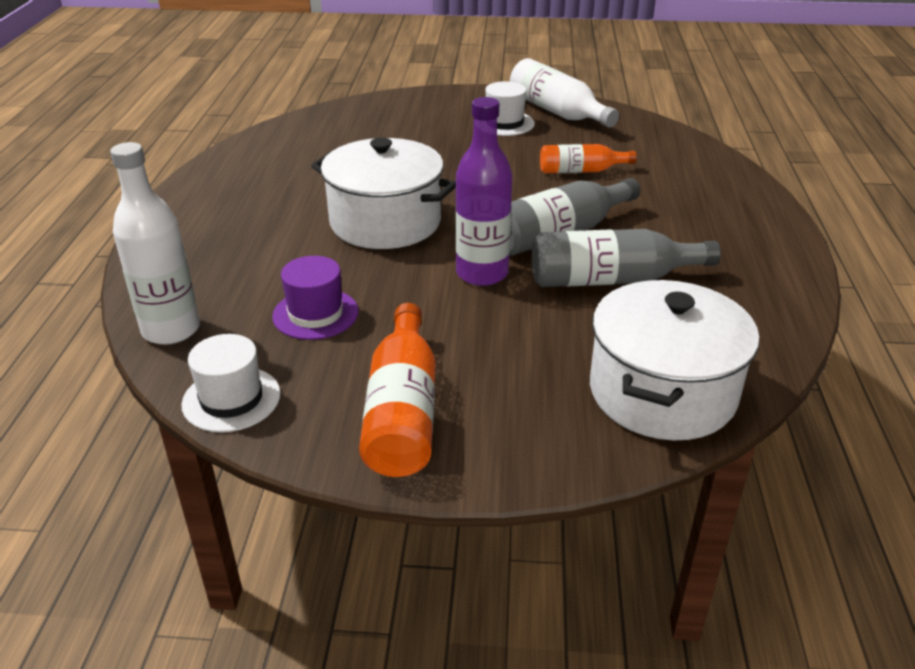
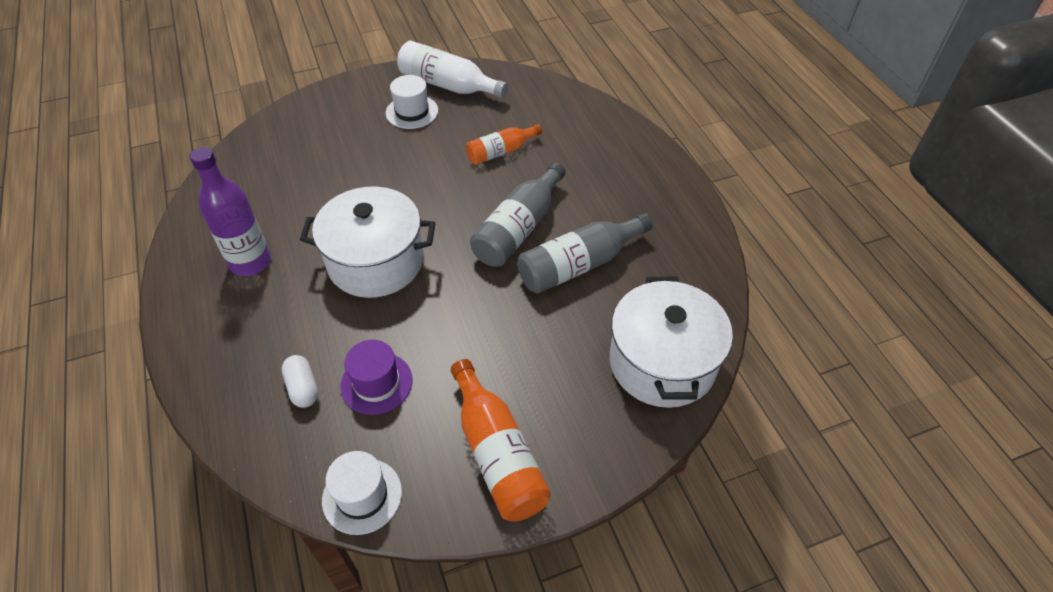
camera: 25 degrees left, 15 degrees up
(171, 330) = (266, 446): white bottle -> none
(240, 296) = (303, 388): none -> white capsule
(482, 273) = (482, 292): purple bottle -> purple bottle (250, 262)

